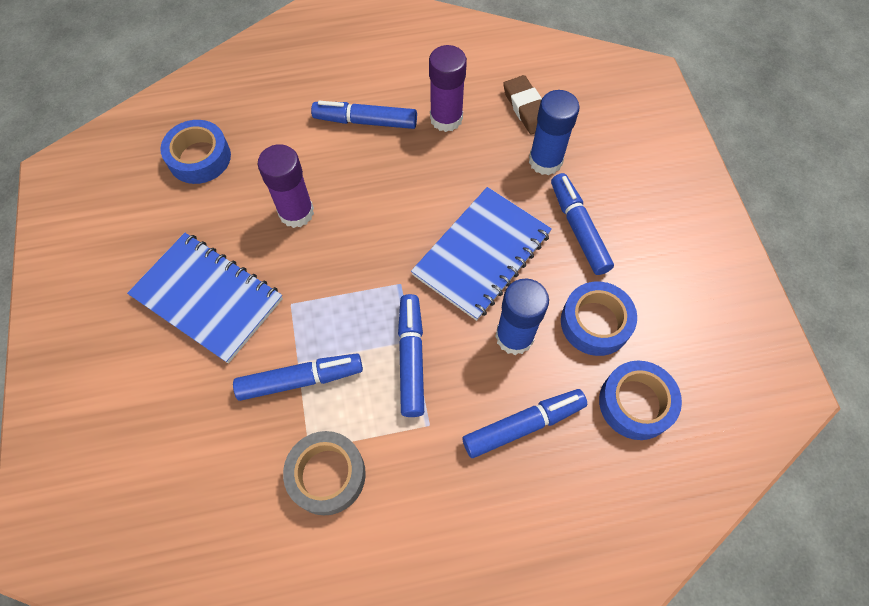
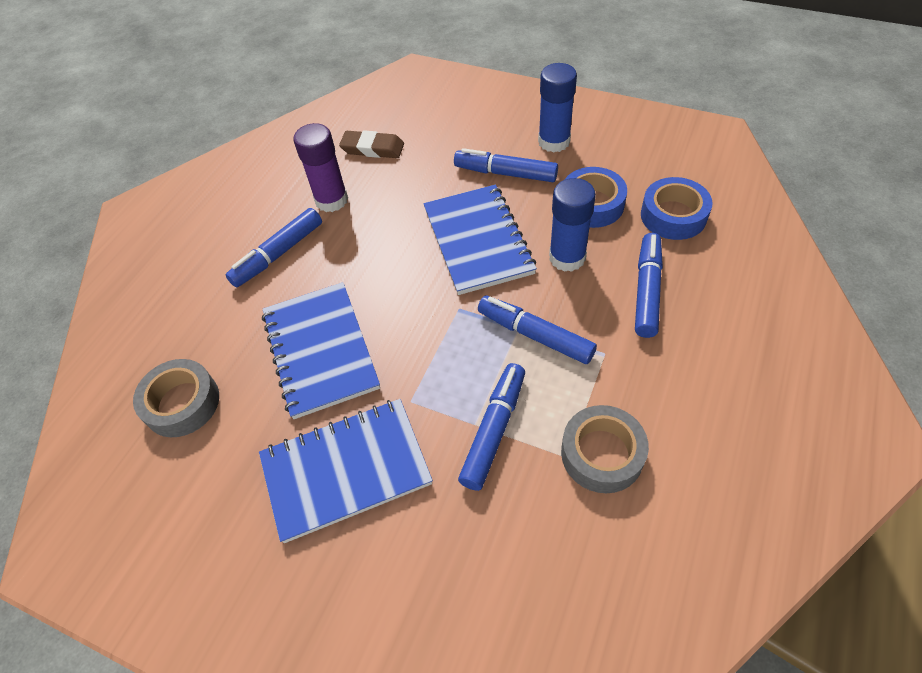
camera: 50 degrees left, 10 degrees down
(199, 158) = (182, 403): blue tape -> grey tape
(296, 212) = (320, 350): purple glue stick -> blue notebook
(545, 161) = (430, 162): blue glue stick -> blue glue stick (554, 141)

